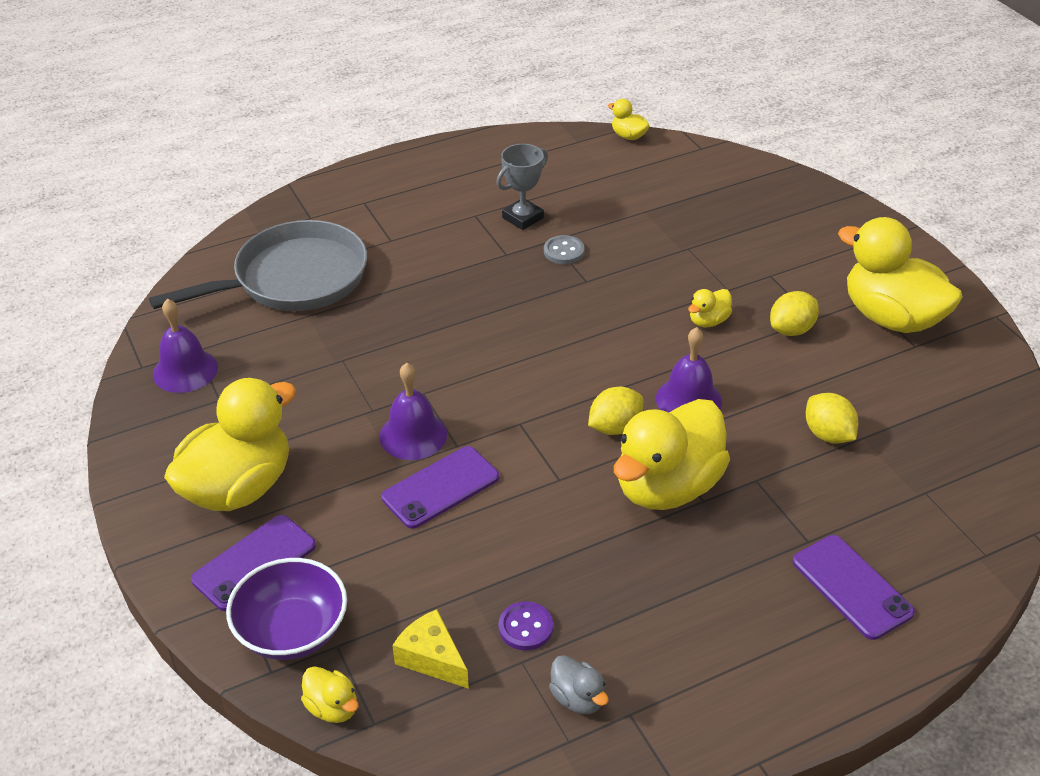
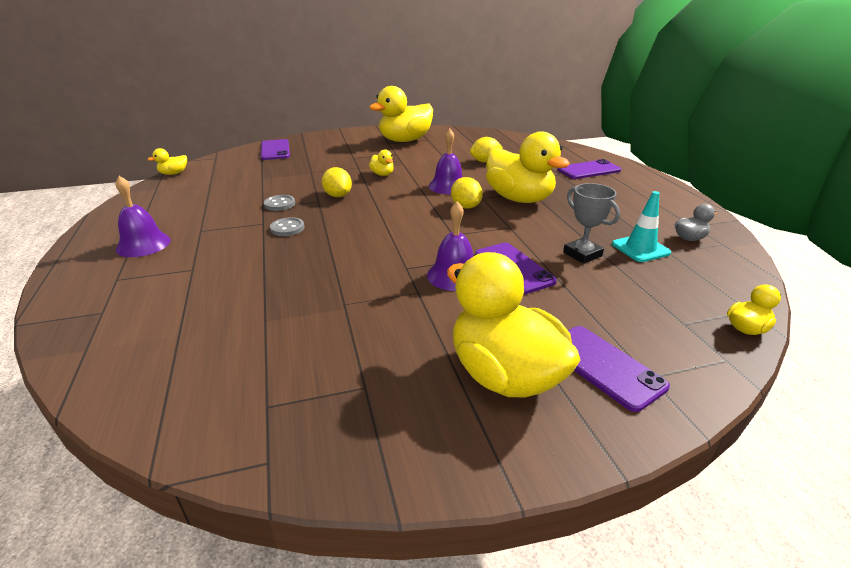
camera: 80 degrees left, 10 degrees down
(185, 370) = (300, 416): purple bell -> purple bell (143, 244)
(292, 631) = (678, 346): purple bowl -> none
(293, 279) = (198, 327): grey pan -> none
(432, 658) = (679, 283): yellow cheese -> none
(497, 277) = (287, 228): none -> grey button
(522, 218) = (225, 214): grey trophy -> grey trophy (582, 254)
(525, 627) = (640, 248): purple button -> turquoise traffic cone
(761, 190) = (275, 150): none -> purple phone
(791, 330) = (402, 158): yellow lemon -> yellow lemon (338, 195)

